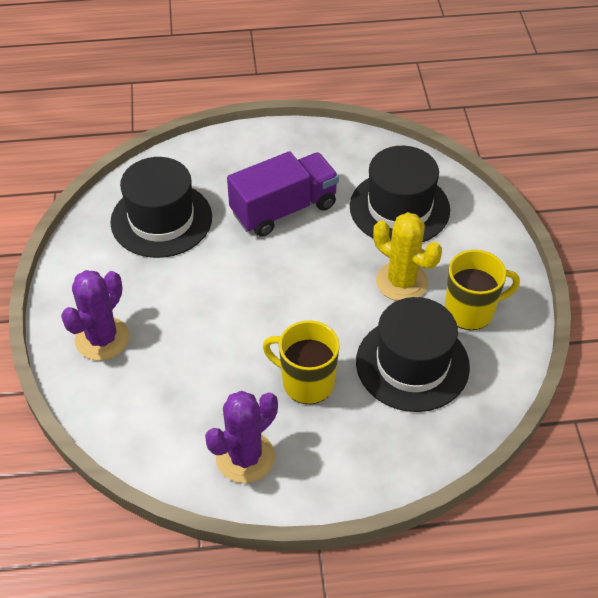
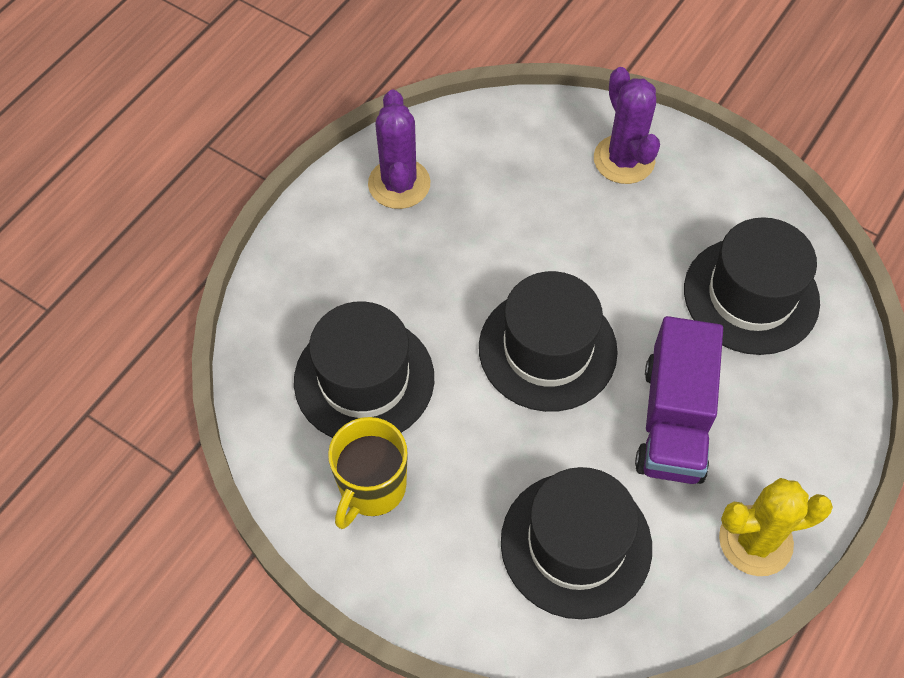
camera: 130 degrees right, 10 degrees up
(295, 289) = (547, 349): none -> black hat
(306, 382) = (429, 278): yellow mug -> none
(401, 282) = (469, 454): yellow cactus -> yellow cactus (755, 541)

